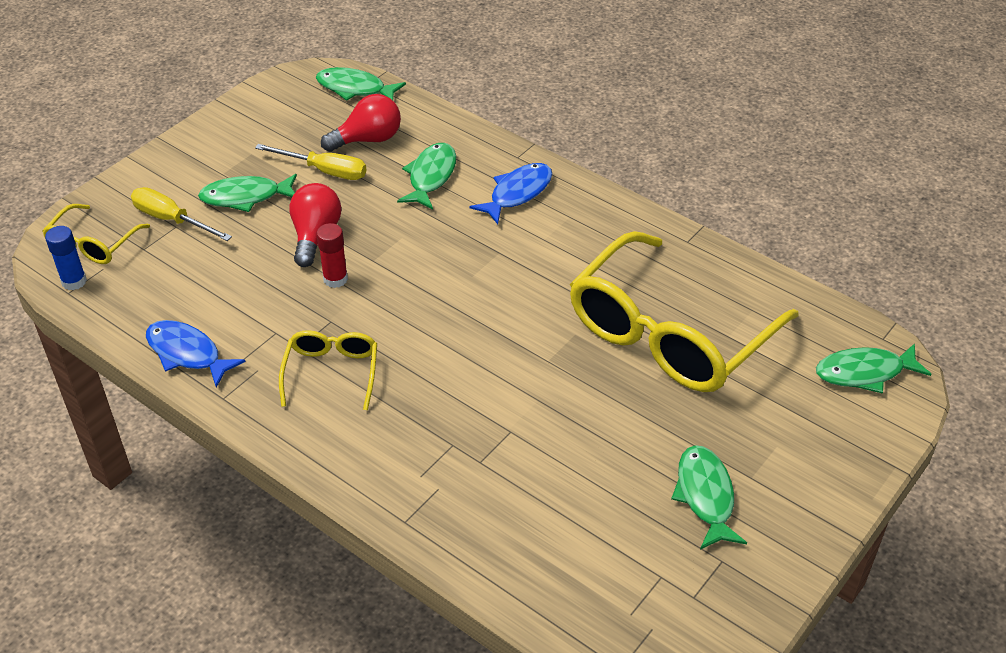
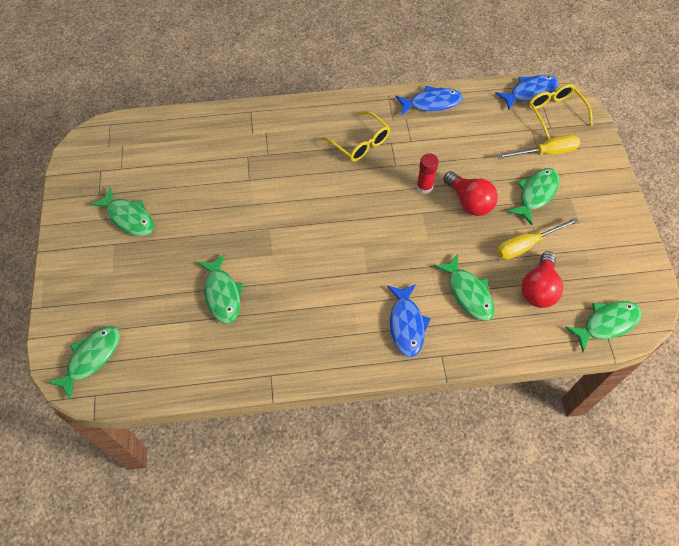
camera: 135 degrees right, 15 degrees up
(74, 281) = (530, 92): blue glue stick -> blue fish
(668, 334) = (222, 294): yellow glasses -> green fish

